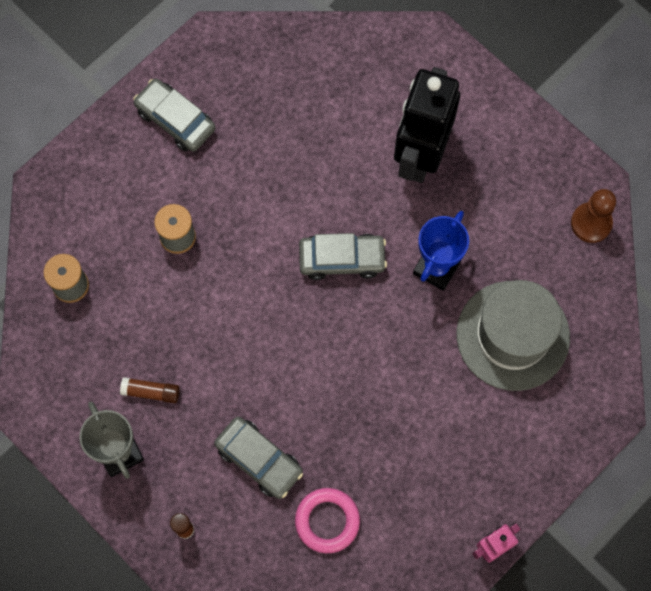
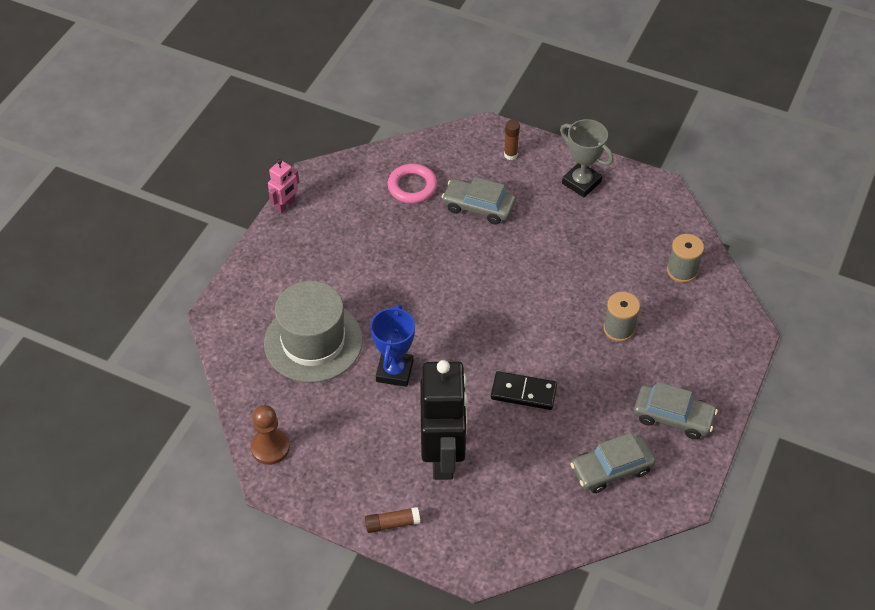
camera: 160 degrees right, 20 degrees down
(151, 392) = (579, 223): brown glue stick -> brown glue stick (392, 523)
(312, 197) = (523, 392): none -> black domino
(342, 259) = (476, 353): grey car -> grey car (611, 469)

